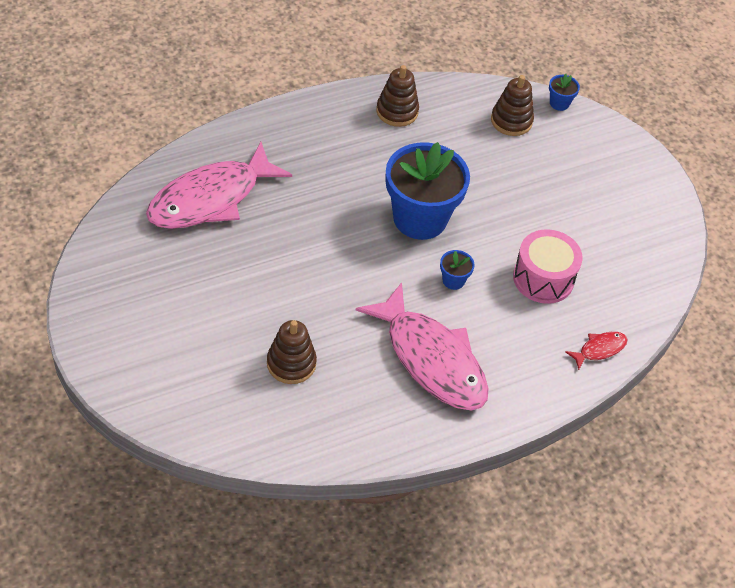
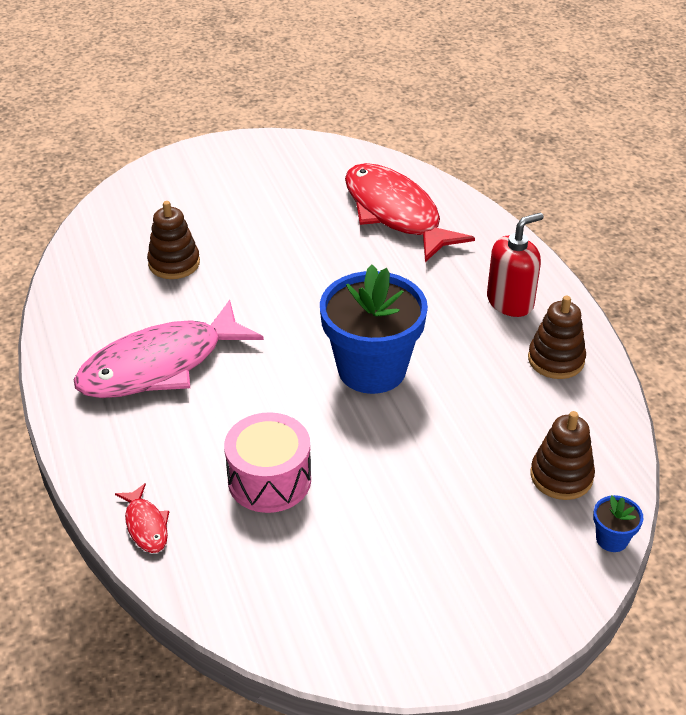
camera: 100 degrees right, 10 degrees down
(211, 198) = (395, 213): pink fish -> red fish
(332, 131) = (510, 302): none -> red soap dispenser
(453, 280) = (272, 392): blue flower pot -> none

